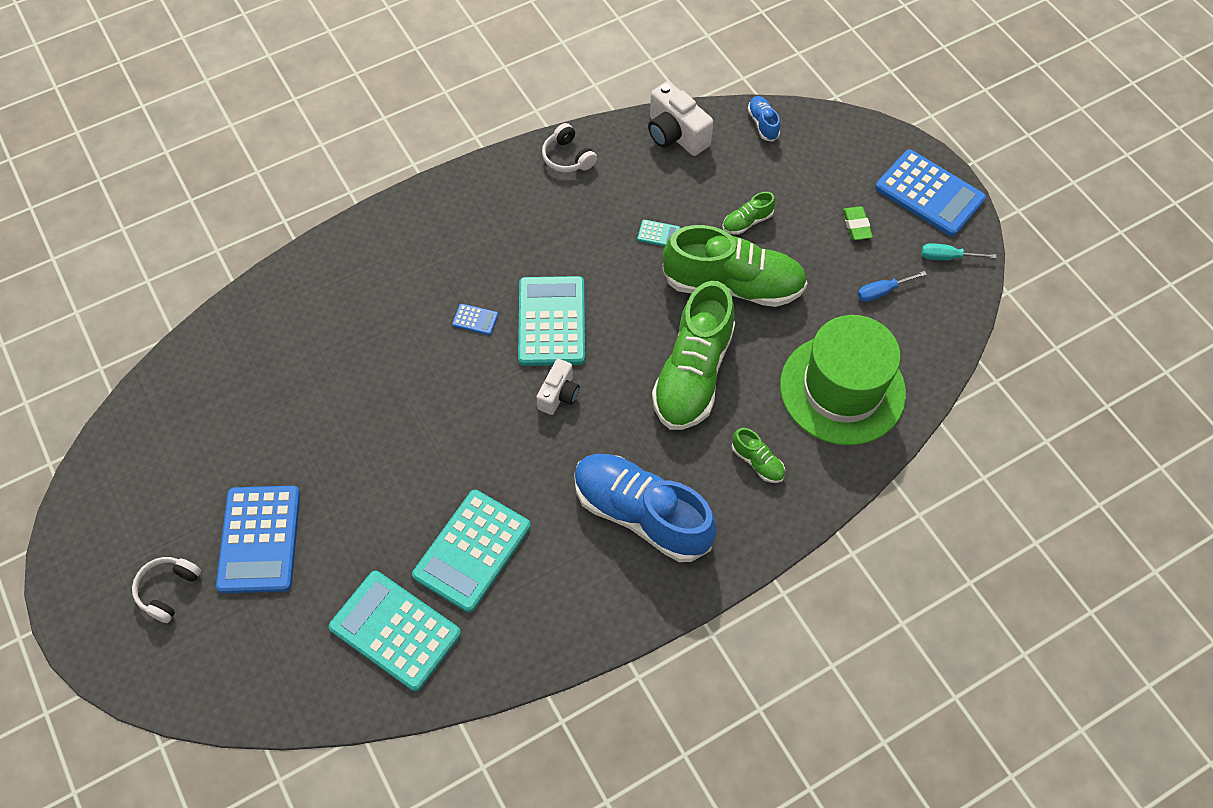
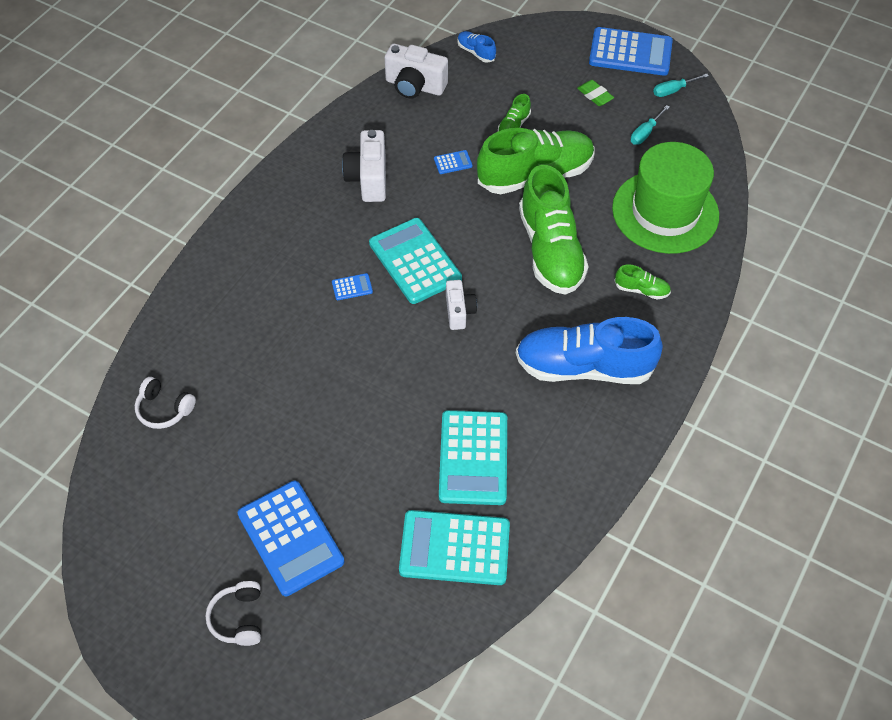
camera: 30 degrees left, 5 degrees down
(564, 214) = (368, 179): none -> white camera
(567, 157) = (341, 136): white headphones -> white headphones (164, 409)
(658, 234) = (453, 162): turquoise calculator -> blue calculator
(882, 291) = (645, 133): blue screwdriver -> turquoise screwdriver

